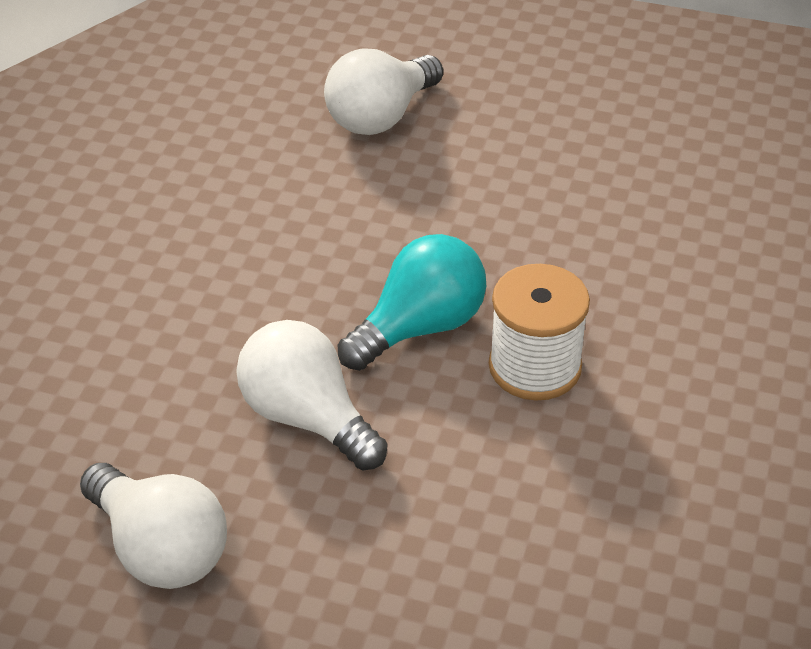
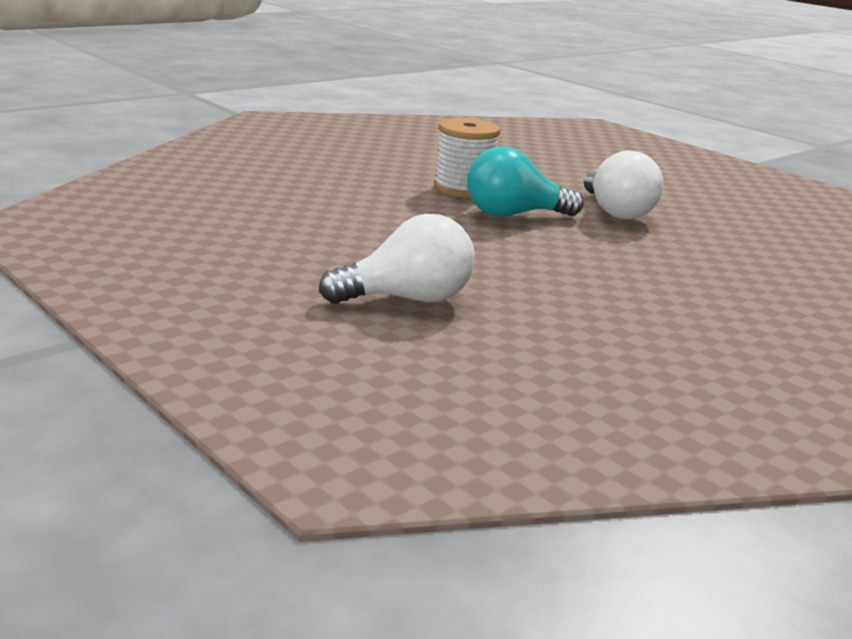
camera: 150 degrees left, 20 degrees down
(160, 550) = (728, 206): white light bulb -> none

